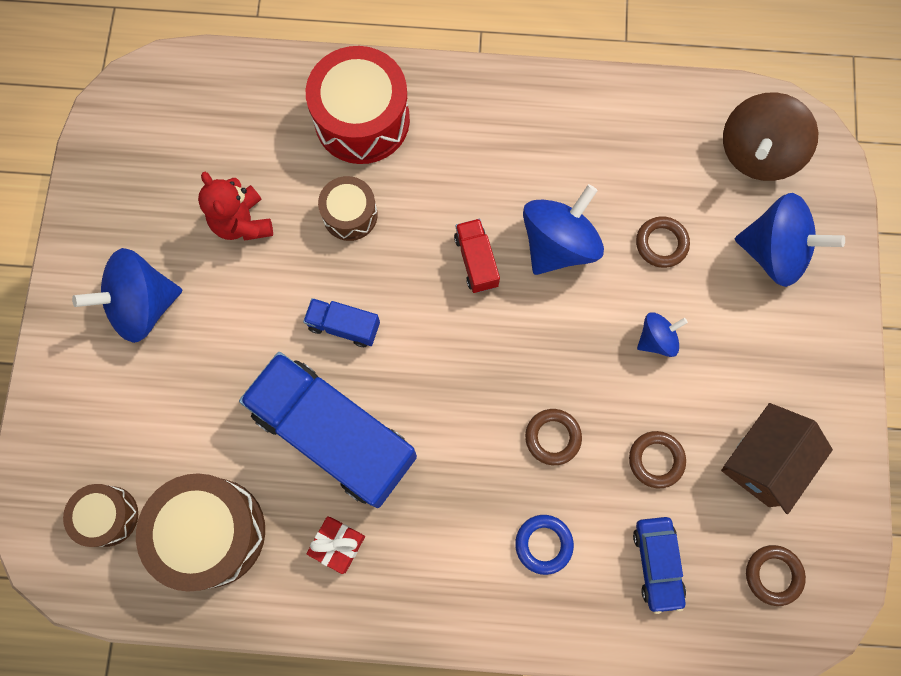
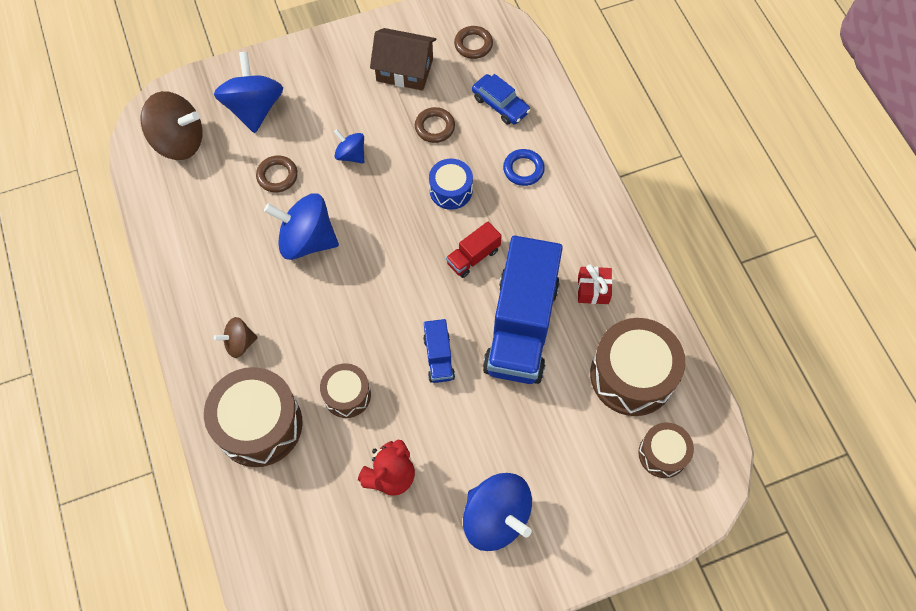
camera: 115 degrees left, 10 degrees down
(362, 120) = (259, 425): red drum -> brown drum
(462, 132) = (239, 343): none -> brown spinning top
(476, 261) = (345, 289): red truck -> red truck (473, 257)
(552, 437) = (451, 190): brown ring -> blue drum
(657, 563) = (500, 104): blue car -> blue car turned 75 degrees clockwise

